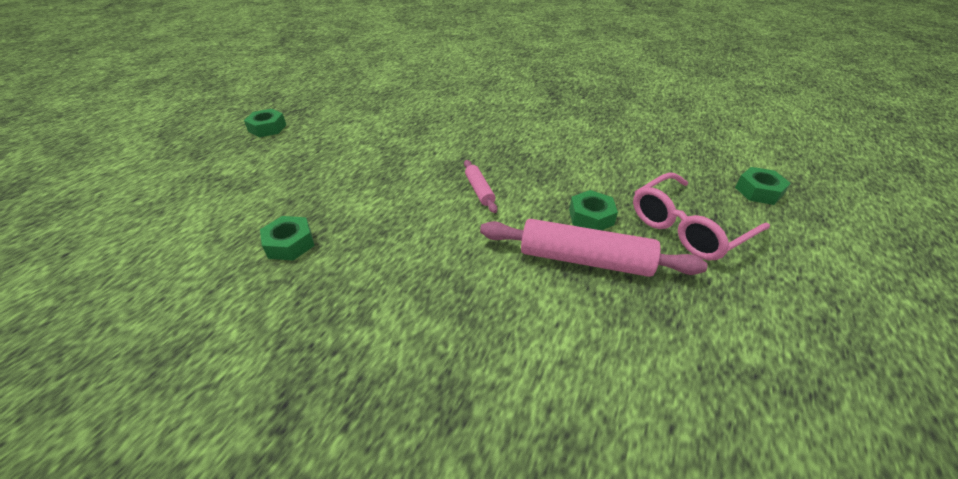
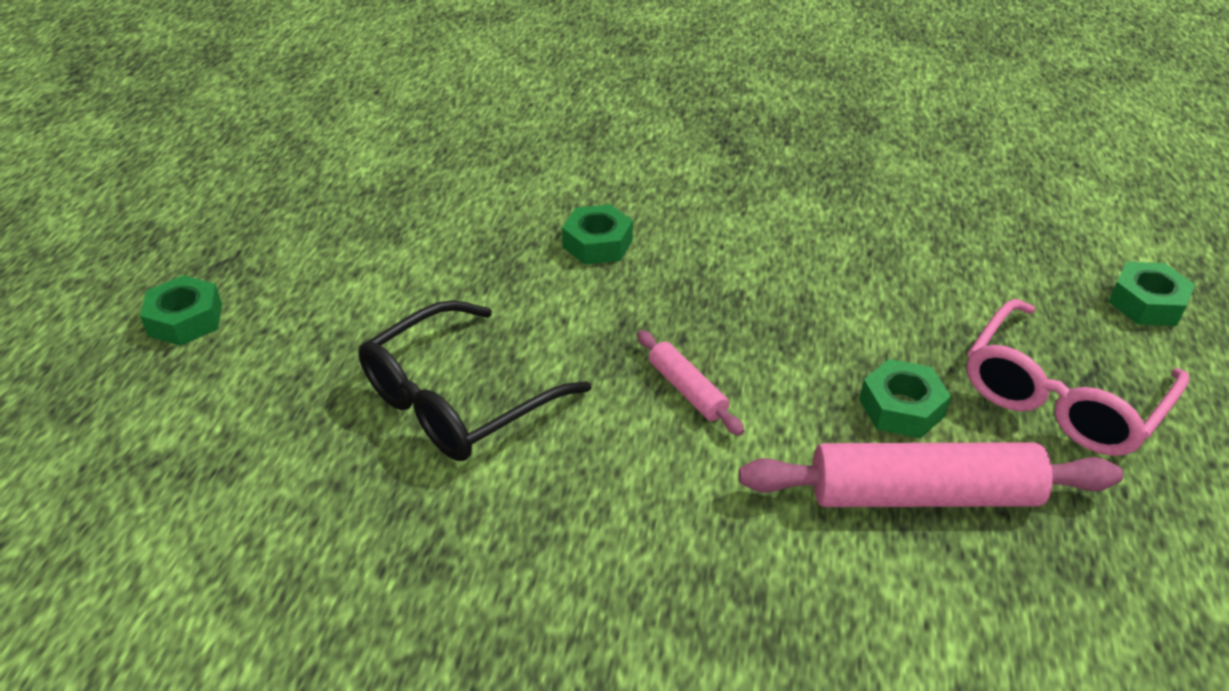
camera: 15 degrees left, 0 degrees up
(290, 244) = (391, 577): green nut -> green nut (597, 243)
(366, 177) = (458, 400): none -> black glasses

